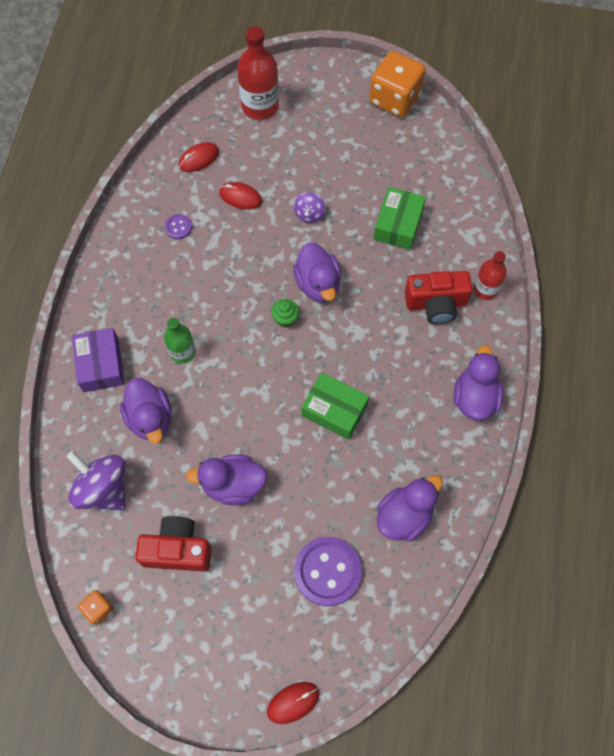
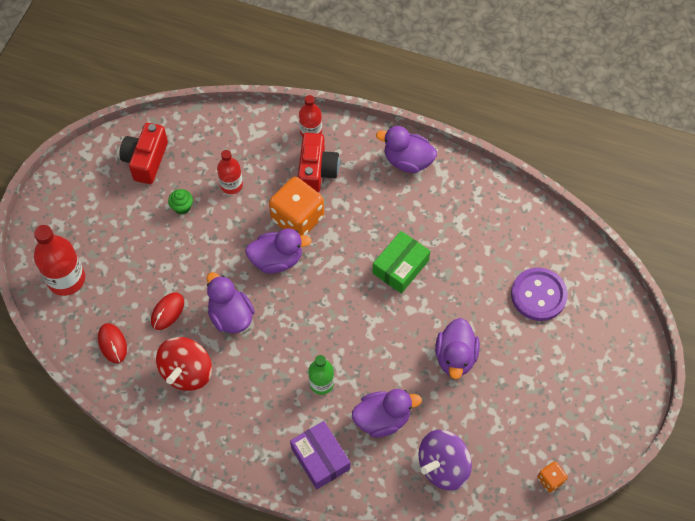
camera: 80 degrees left, 5 degrees down
(101, 365) = (320, 458): purple box -> purple box turned 60 degrees clockwise
(177, 550) = (507, 409): red camera -> red camera (146, 160)
(178, 227) = (187, 372): purple button -> red spinning top
(285, 318) = (305, 292): green cupcake -> green cupcake (182, 207)
(293, 702) = (638, 337): red mouse -> none
(309, 214) = (202, 255): purple spinning top -> none
(394, 99) = (94, 162): orange dice -> orange dice (297, 218)
(398, 224) = (231, 185): green box -> red bottle
(404, 516) = (500, 231): purple duck -> purple duck (231, 316)

